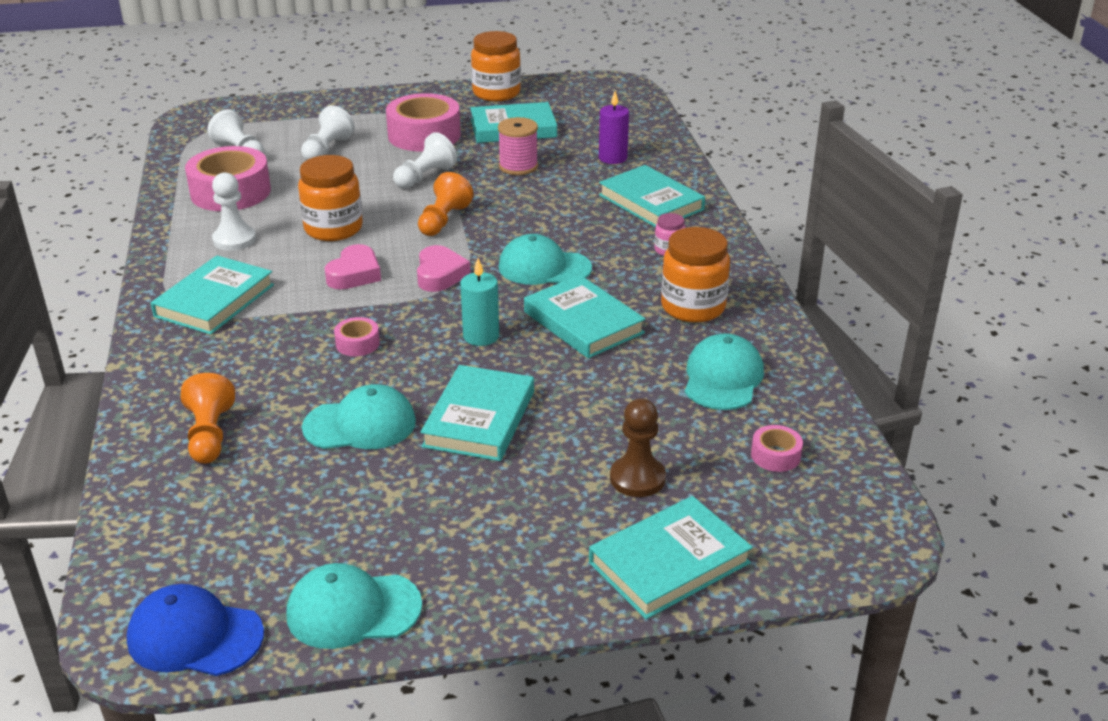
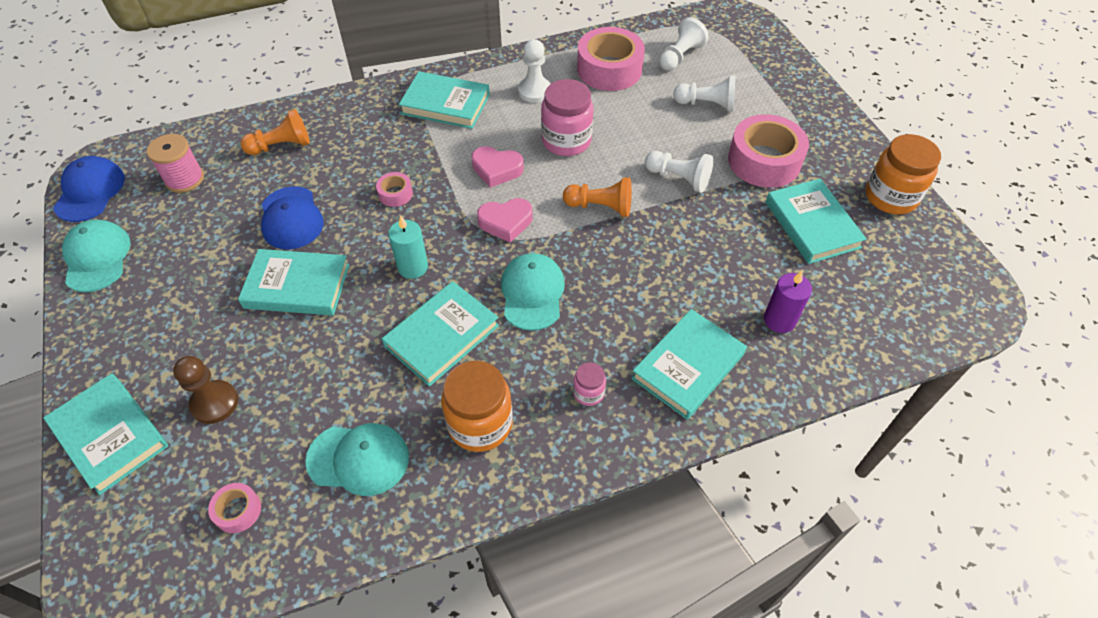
camera: 80 degrees right, 20 degrees up
(333, 229) = (566, 141): orange jar -> pink jar
(360, 424) = (291, 218): turquoise cap -> blue cap
(518, 166) = (726, 242): pink spool -> pink spool (184, 179)

